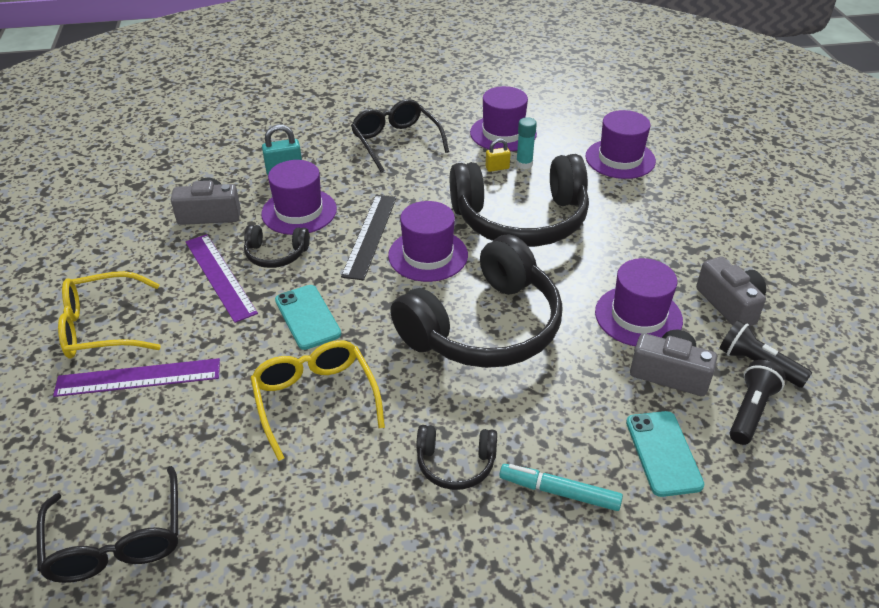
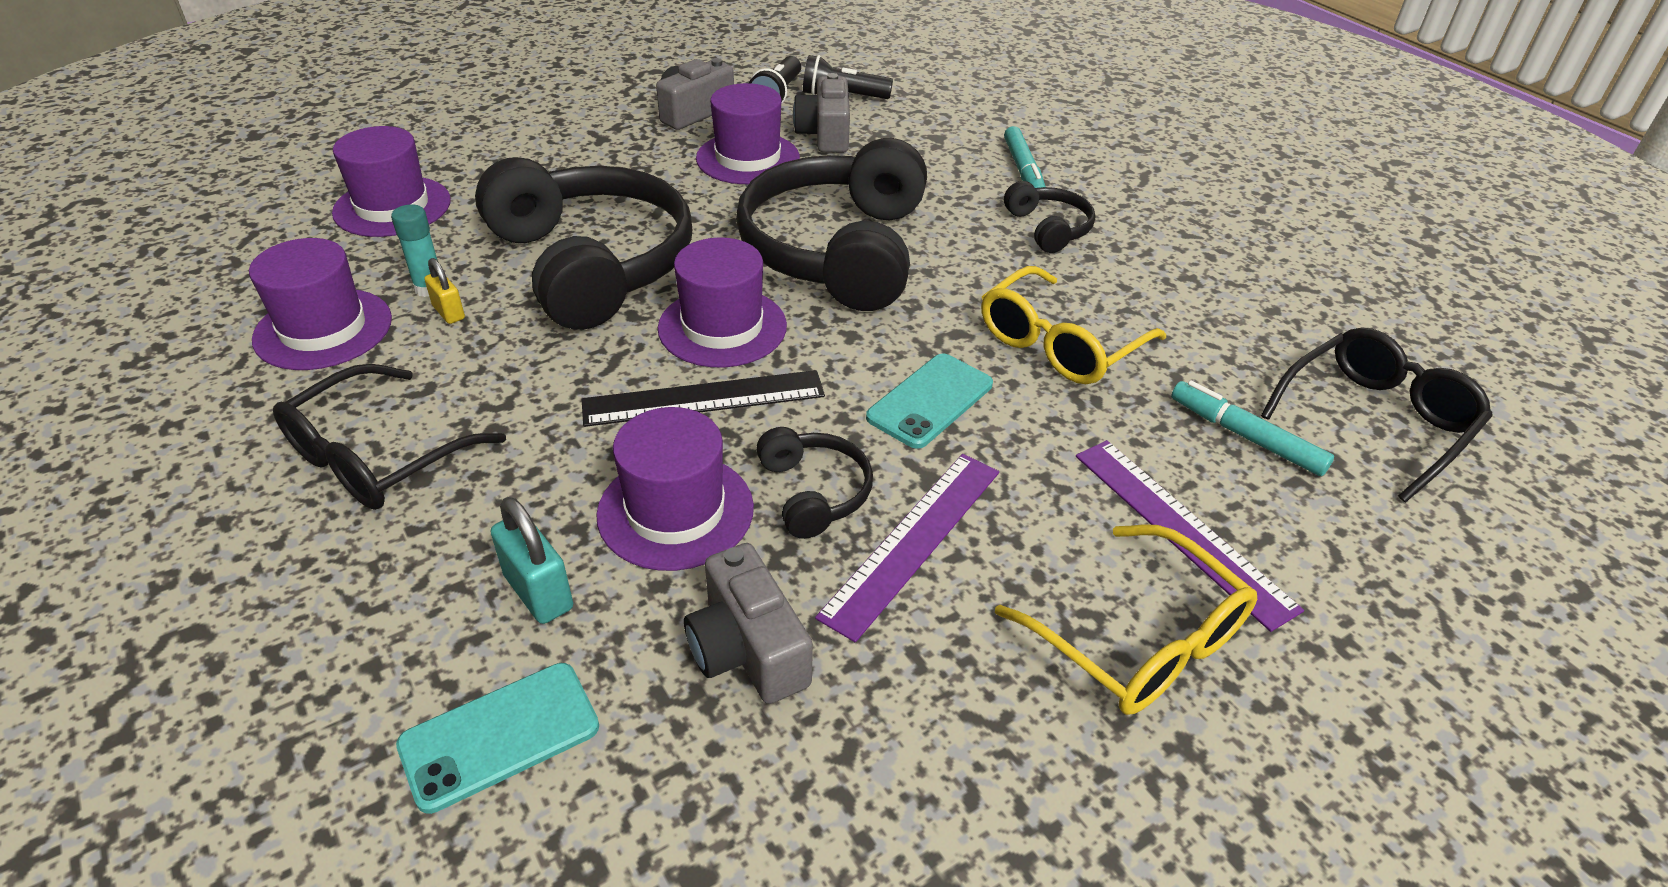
camera: 115 degrees left, 0 degrees up
(167, 451) = (1245, 436): none -> turquoise marker
(484, 327) = (838, 251): black headphones -> black headphones turned 105 degrees counterclockwise
(663, 453) = (930, 129): turquoise phone -> turquoise phone (500, 736)

